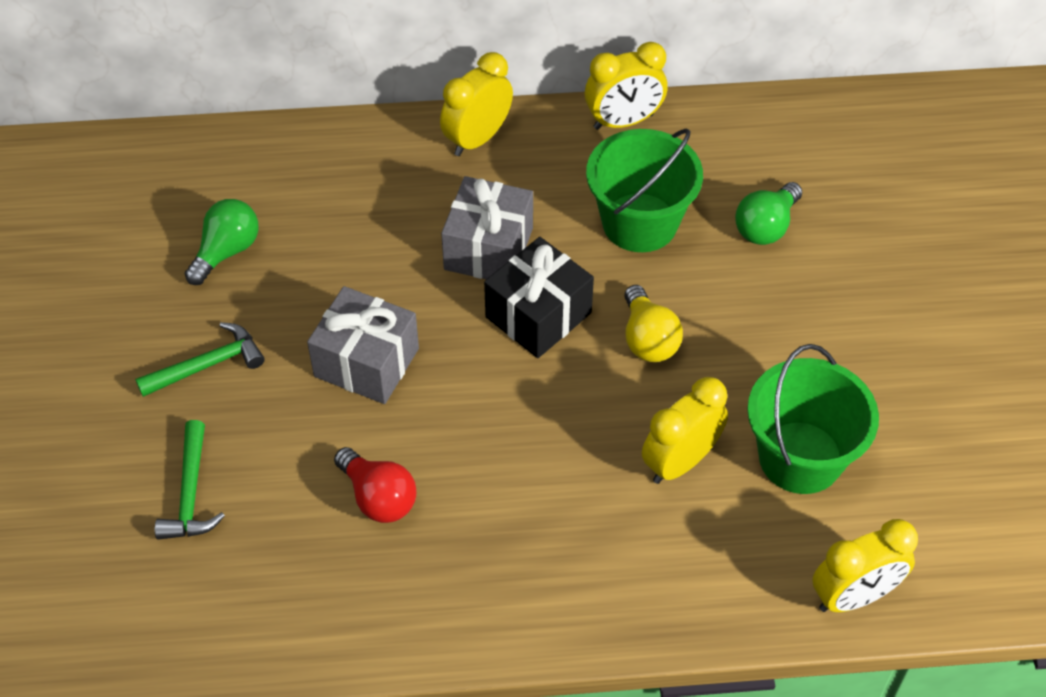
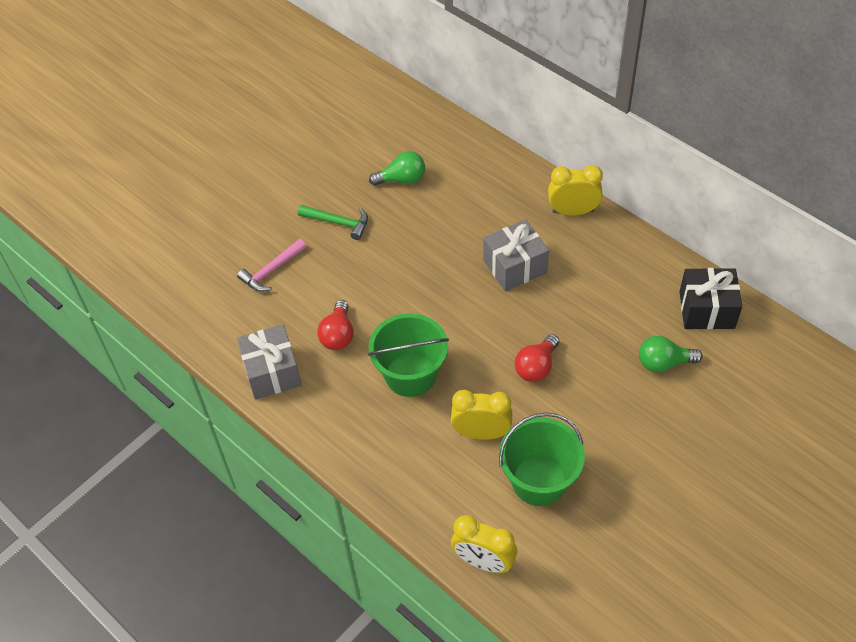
camera: 50 degrees right, 0 degrees up
(191, 493) = (271, 270): green hammer -> pink hammer
(366, 362) = (401, 274): grey gift -> grey gift (272, 372)
(538, 315) = (500, 314): black gift -> black gift (706, 310)
(623, 121) = (656, 256): yellow clock -> none
(639, 223) = (601, 310): green bucket -> green bucket (410, 374)
(648, 339) = (536, 367): yellow light bulb -> red light bulb

